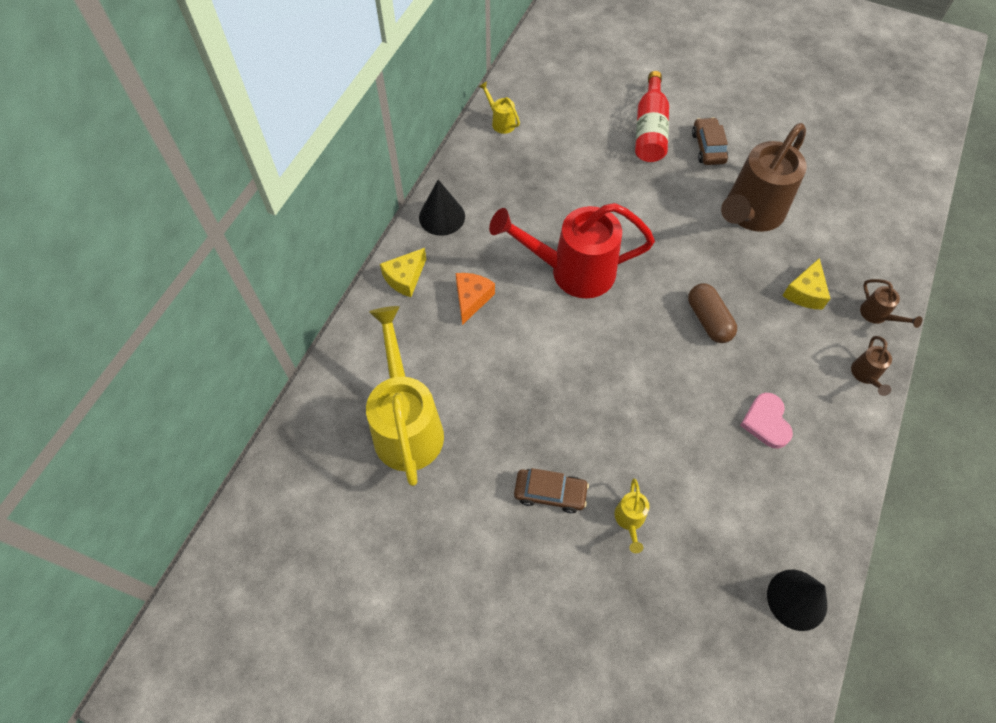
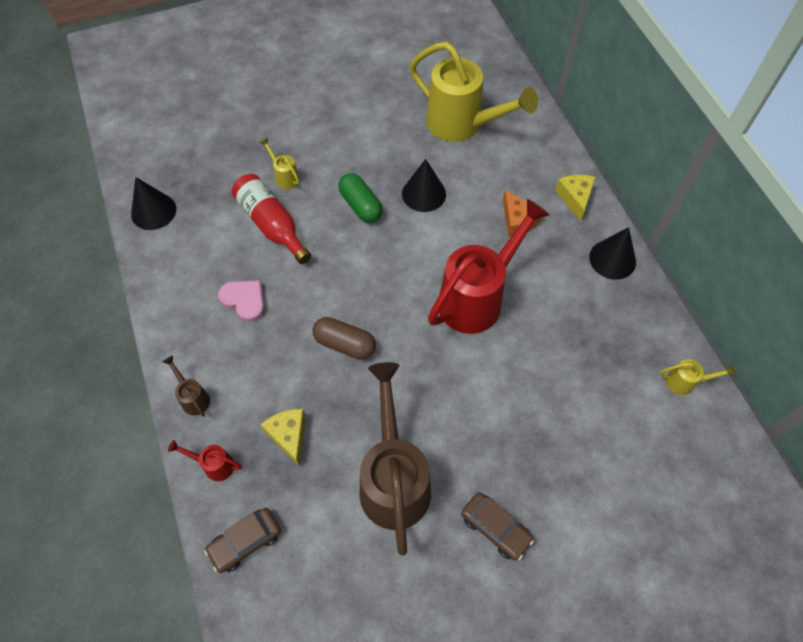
camera: 135 degrees right, 0 degrees up
(519, 387) = (424, 194): none -> black cone
(550, 493) = (344, 155): brown car -> brown car (245, 542)
(585, 425) = (361, 205): none -> green capsule
(650, 130) = (564, 498): red bottle -> red bottle (271, 224)
(877, 315) = (214, 465): brown watering can -> red watering can

